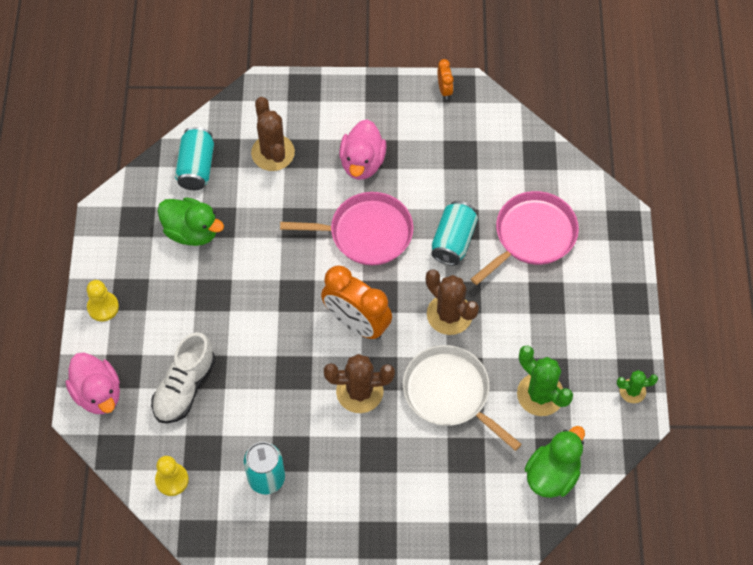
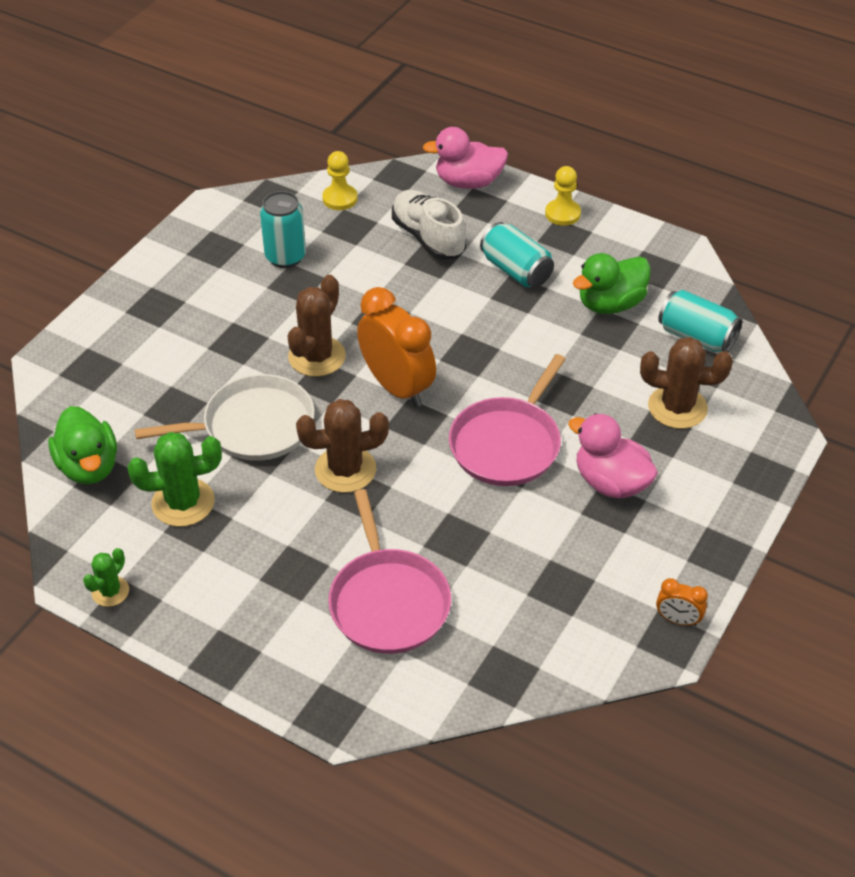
camera: 120 degrees right, 15 degrees down
(356, 324) = (397, 387): orange clock -> orange clock turned 75 degrees clockwise
(453, 241) = (438, 519): turquoise can -> turquoise can (516, 270)

